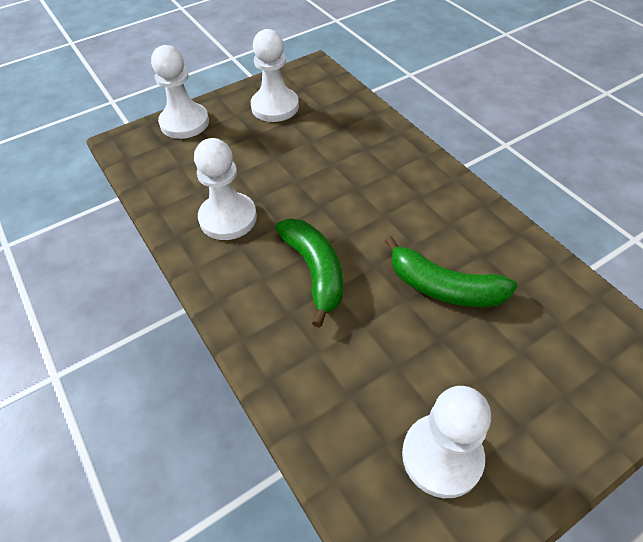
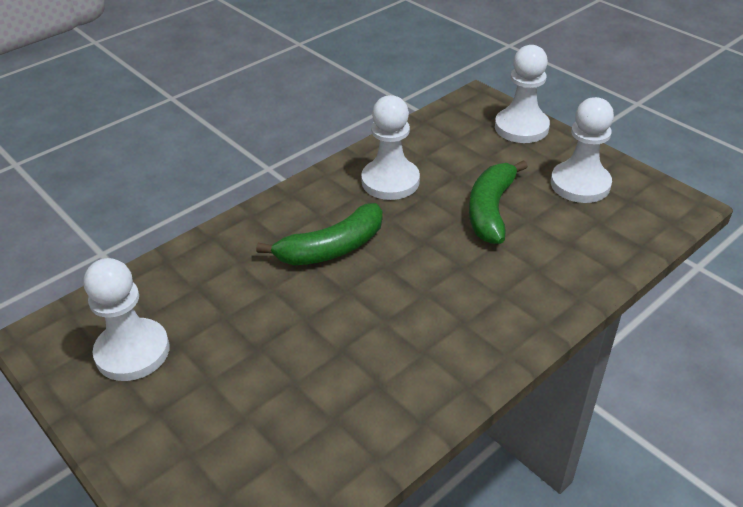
camera: 80 degrees right, 10 degrees down
(443, 287) = (323, 348): green banana -> green banana (491, 210)

